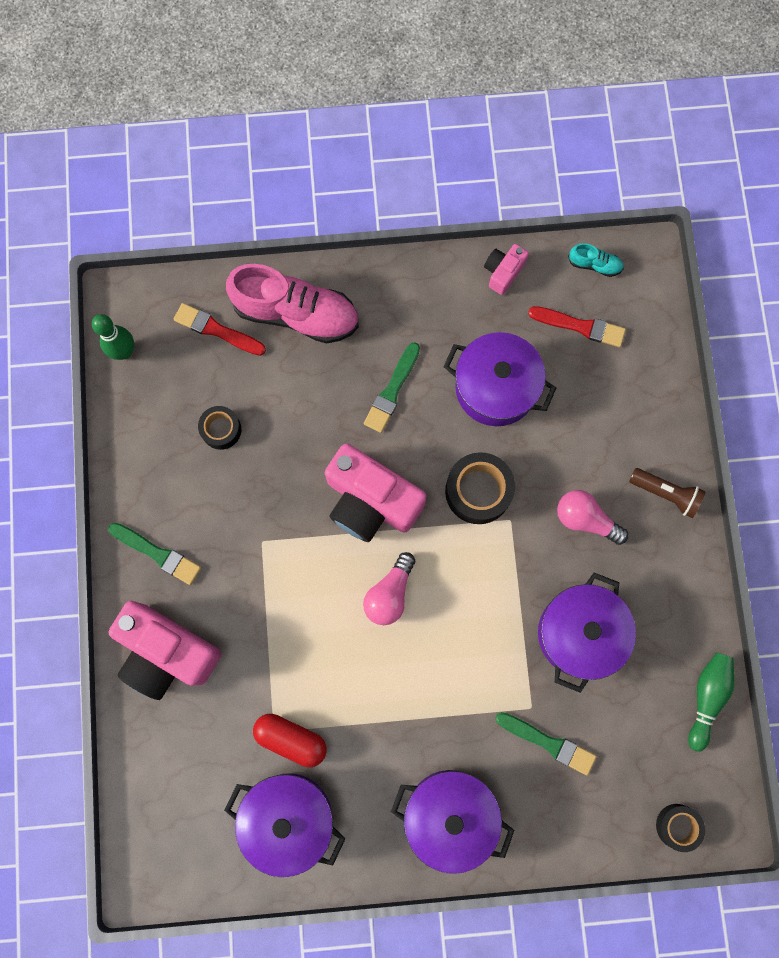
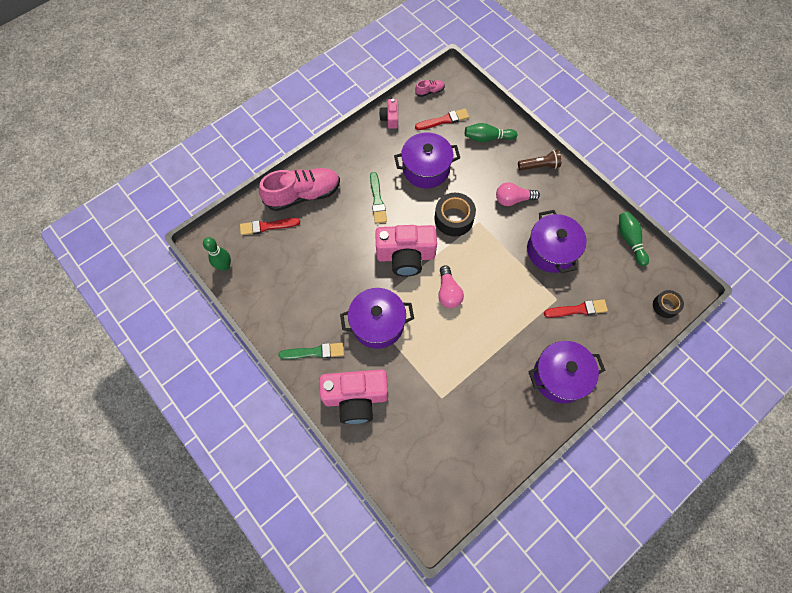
camera: 35 degrees left, 10 degrees down
(221, 430) = (304, 271): black tape -> none
(288, 818) = (482, 436): purple pot -> purple pot (377, 324)
(291, 739) = (453, 396): red capsule -> none
(548, 743) = (577, 309): green brush -> red brush
(594, 265) = (429, 91): turquoise shoe -> pink shoe
(623, 398) = (487, 138): none -> green bowling pin

